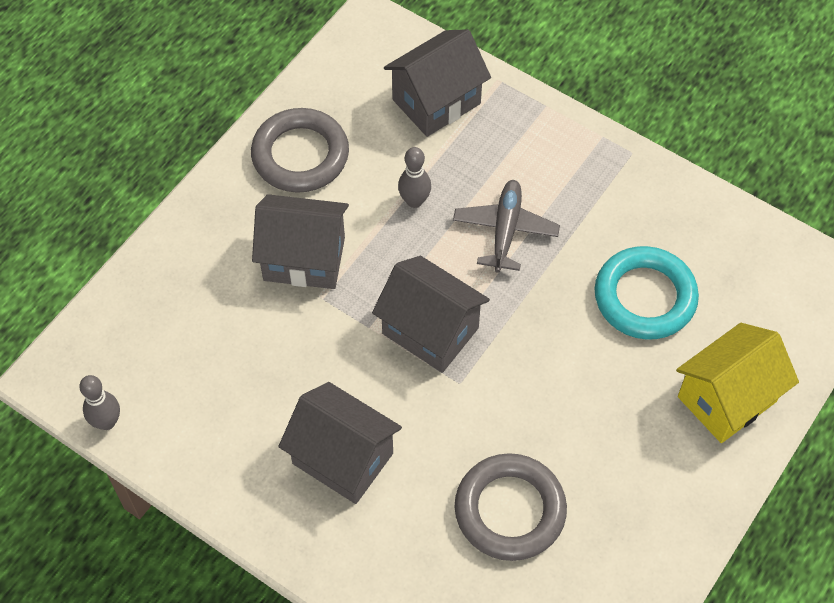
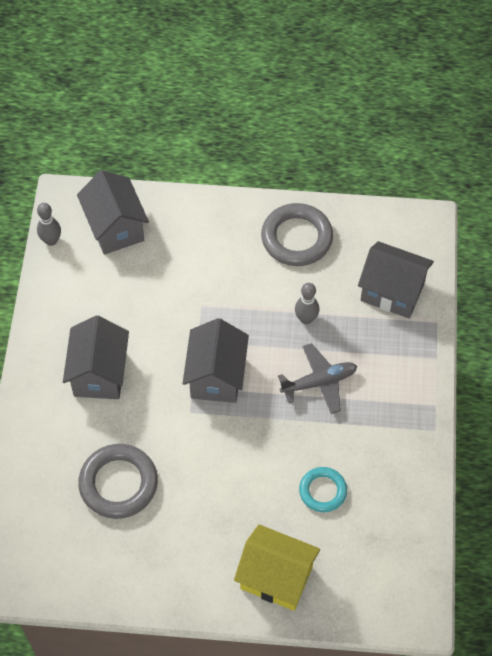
camera: 60 degrees right, 0 degrees up
(304, 259) = (223, 280): grey house -> grey house (115, 228)
(645, 297) = (322, 491): turquoise ring -> turquoise ring, size x0.61

